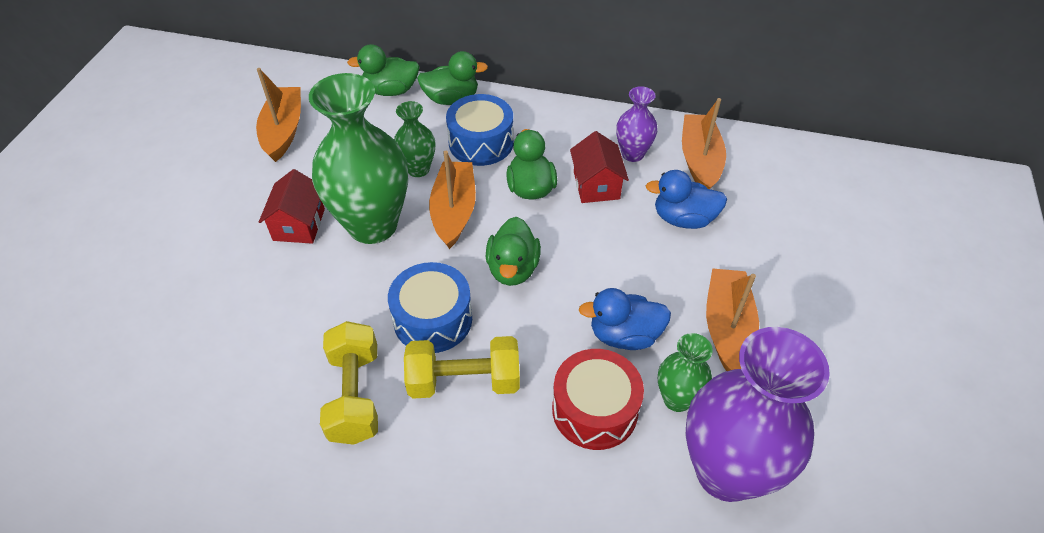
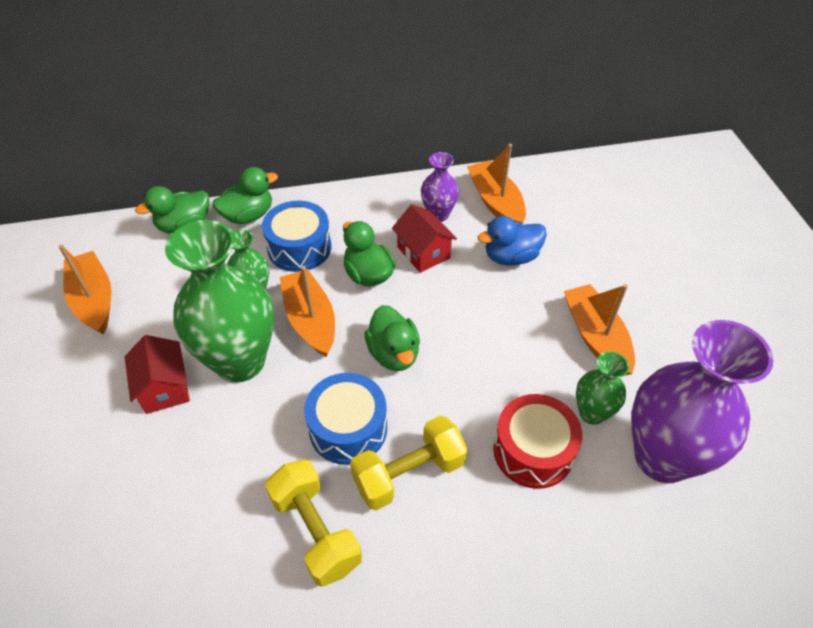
camera: 25 degrees left, 0 degrees up
(624, 335) = (520, 376): blue duck -> none

